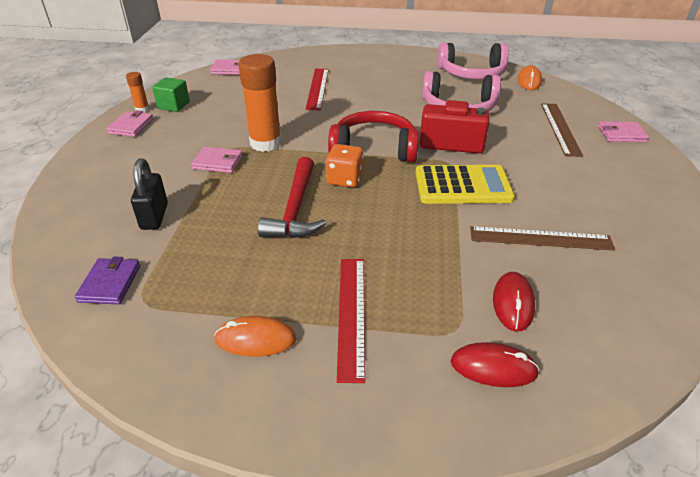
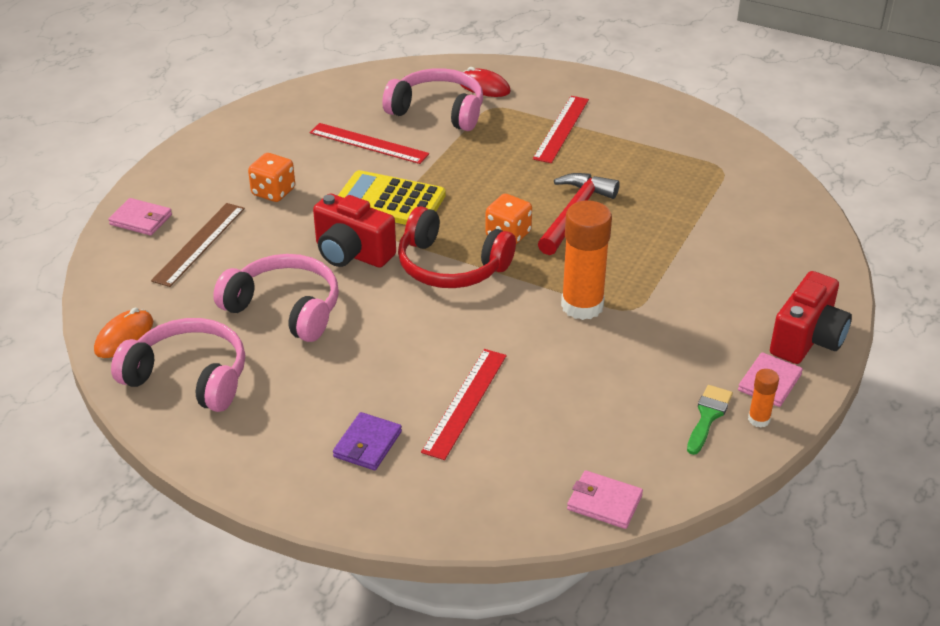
camera: 160 degrees left, 0 degrees up
(96, 153) = (807, 340): none -> red camera
(110, 283) = (752, 186): purple wallet -> purple wallet (367, 444)
(154, 216) = (720, 237): black padlock -> none
(173, 105) = (708, 416): green cube -> green brush
(218, 162) = (648, 289): pink wallet -> none
(256, 339) = (636, 129): orange mouse -> none
(513, 303) = (438, 111): red mouse -> pink headphones
(540, 238) = (368, 143): brown ruler -> red ruler
(561, 172) = (273, 192): none -> orange dice

